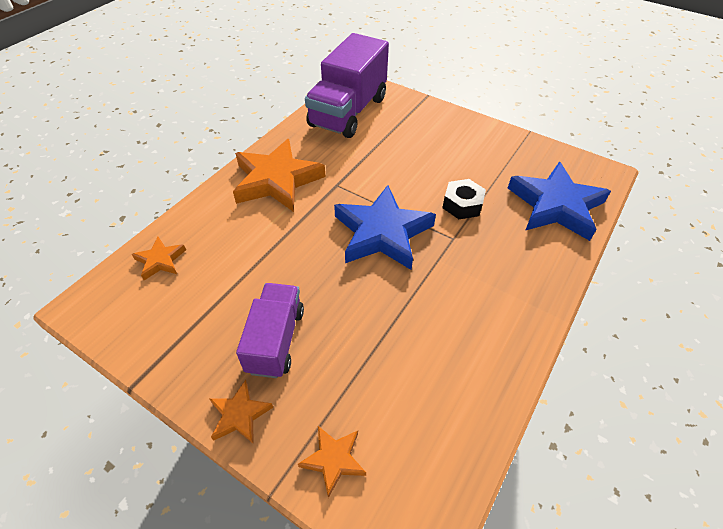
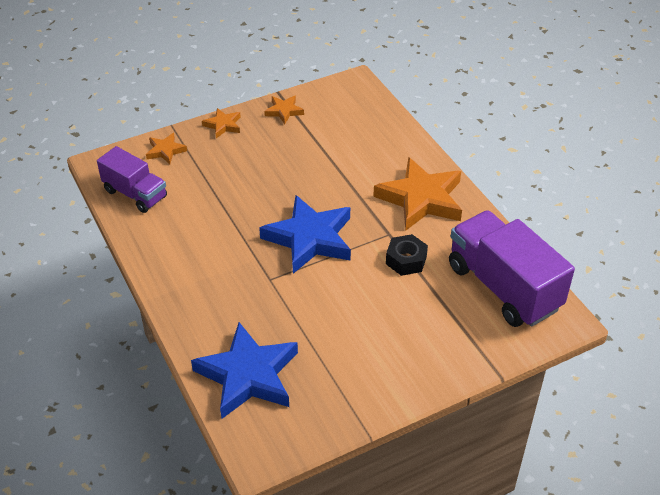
camera: 120 degrees right, 5 degrees down
(160, 260) = (371, 118): orange star -> orange star (284, 111)
(275, 340) = (259, 152): purple truck -> purple truck (135, 194)
(462, 204) = (302, 306): black nut -> black nut (406, 260)

